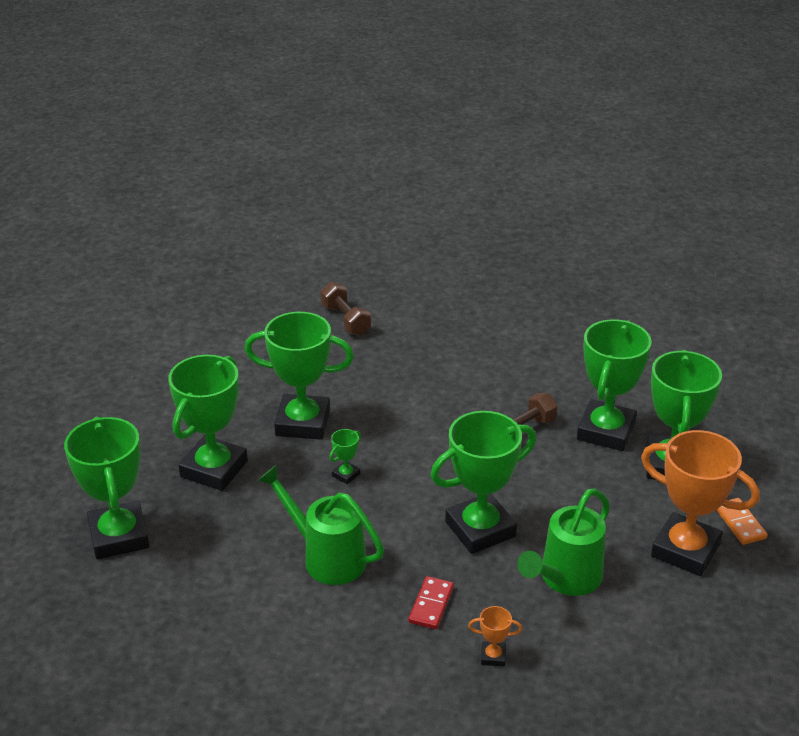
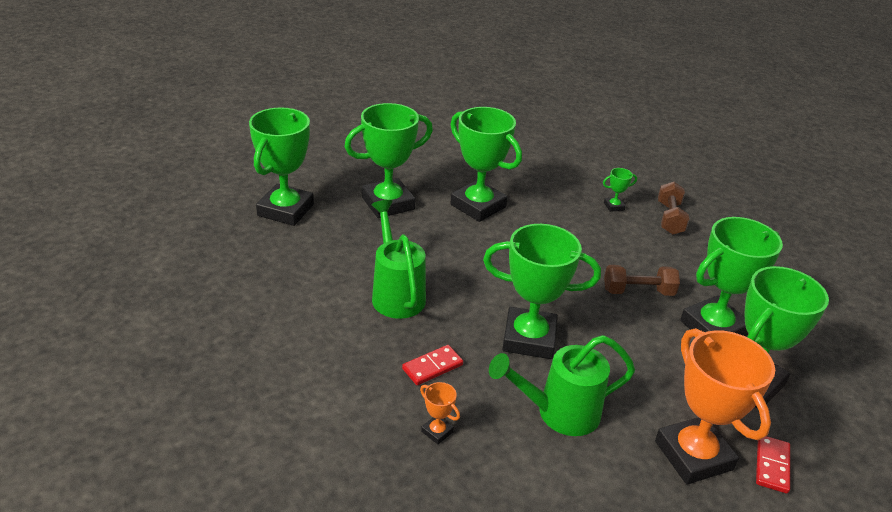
camera: 35 degrees right, 0 degrees up
(345, 320) = (580, 161): brown dumbbell -> brown dumbbell (669, 218)
(346, 475) = (470, 251): green trophy -> green trophy (614, 206)
(740, 523) = (772, 465): orange domino -> red domino

